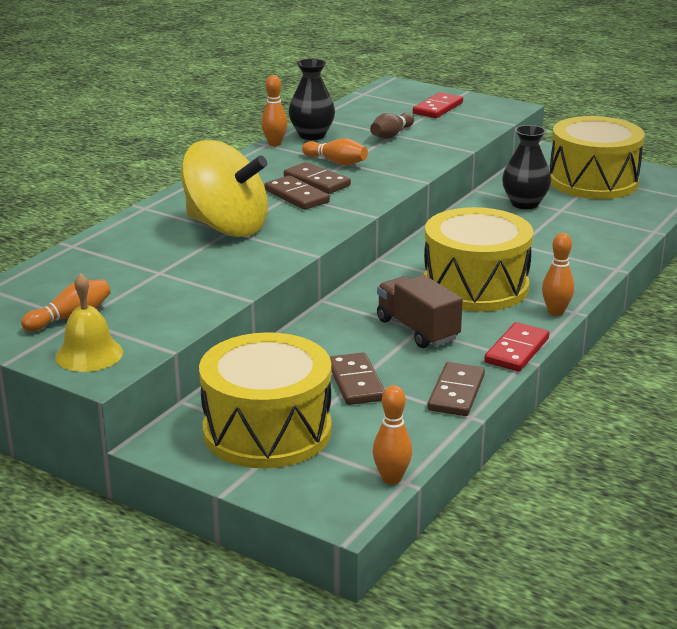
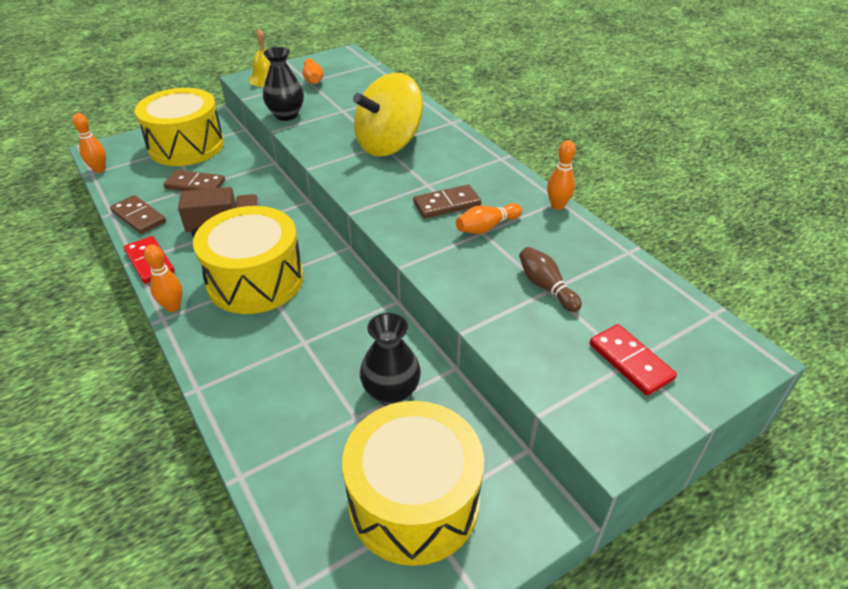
camera: 115 degrees right, 15 degrees up
(296, 196) = (422, 186): brown domino -> none
(312, 135) = (571, 233): black vase -> black vase (286, 115)

